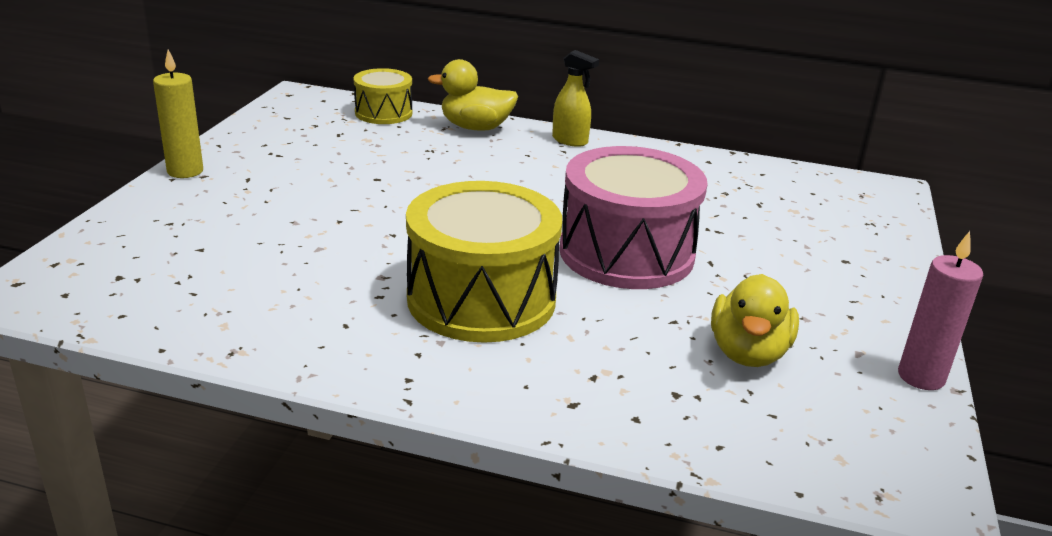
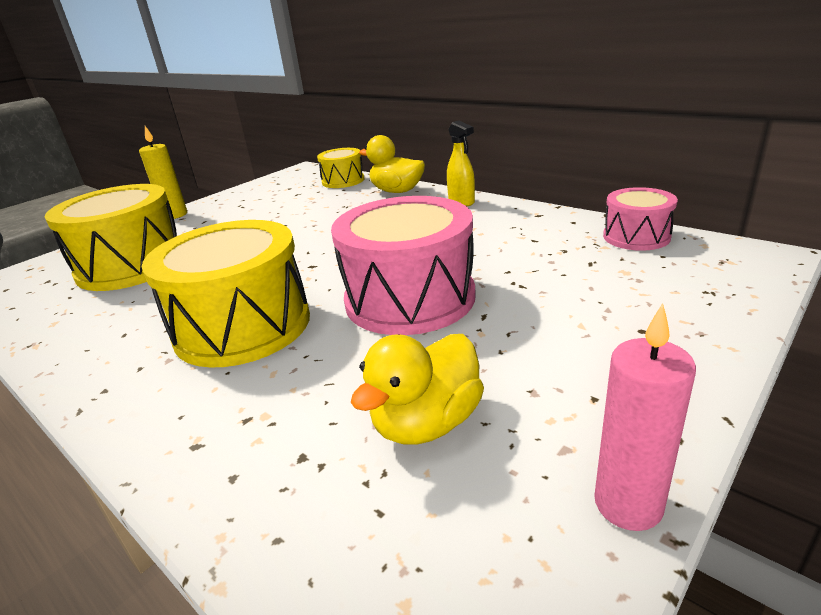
camera: 30 degrees right, 0 degrees up
(227, 245) = (132, 265): none -> yellow drum
(777, 175) = (636, 237): none -> pink drum

